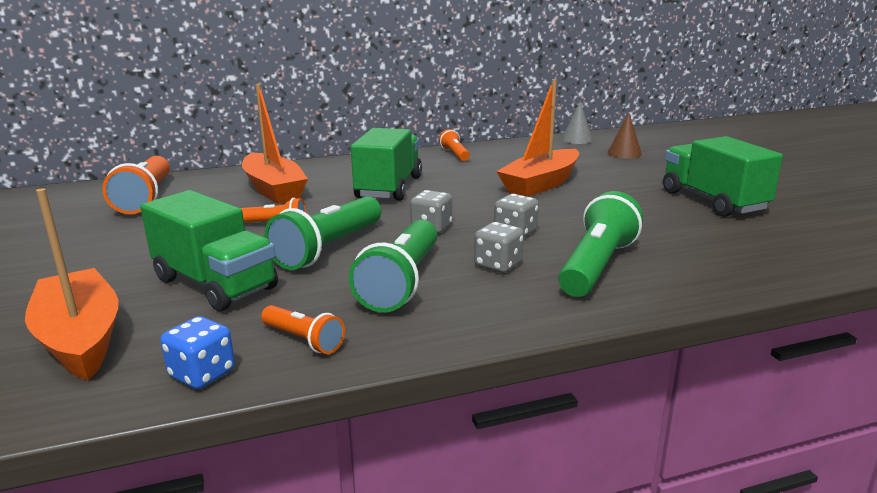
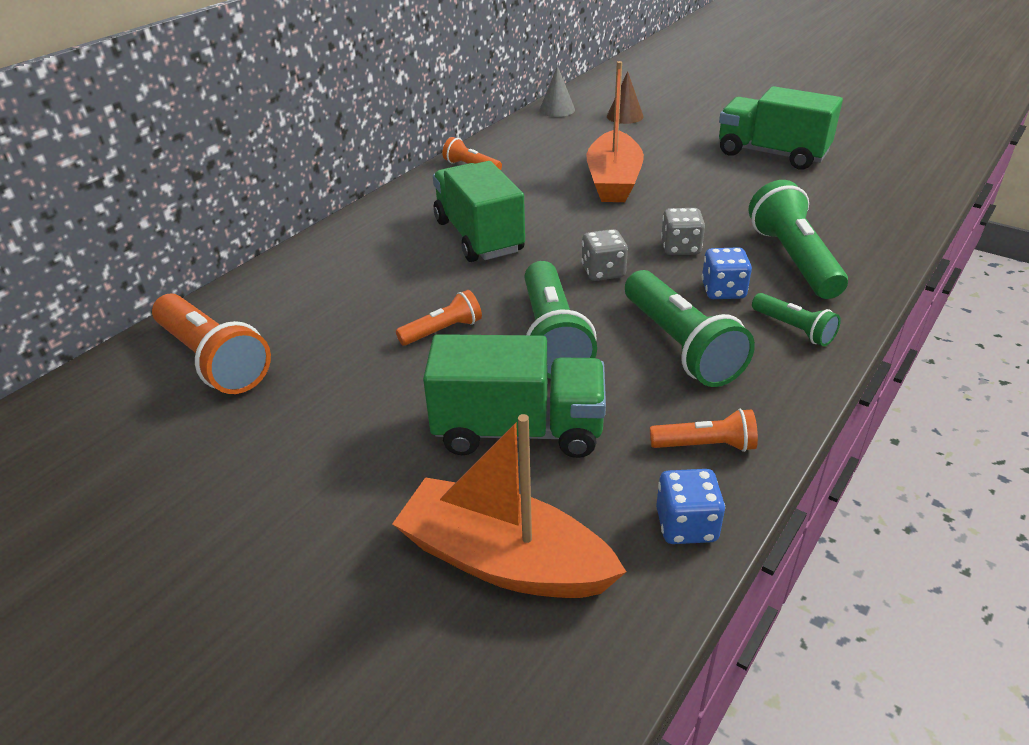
camera: 35 degrees left, 15 degrees up
(274, 190) = (356, 285): orange boat -> none
(498, 265) = (723, 291): grey dice -> blue dice
(508, 305) = (793, 329): none -> green flashlight

